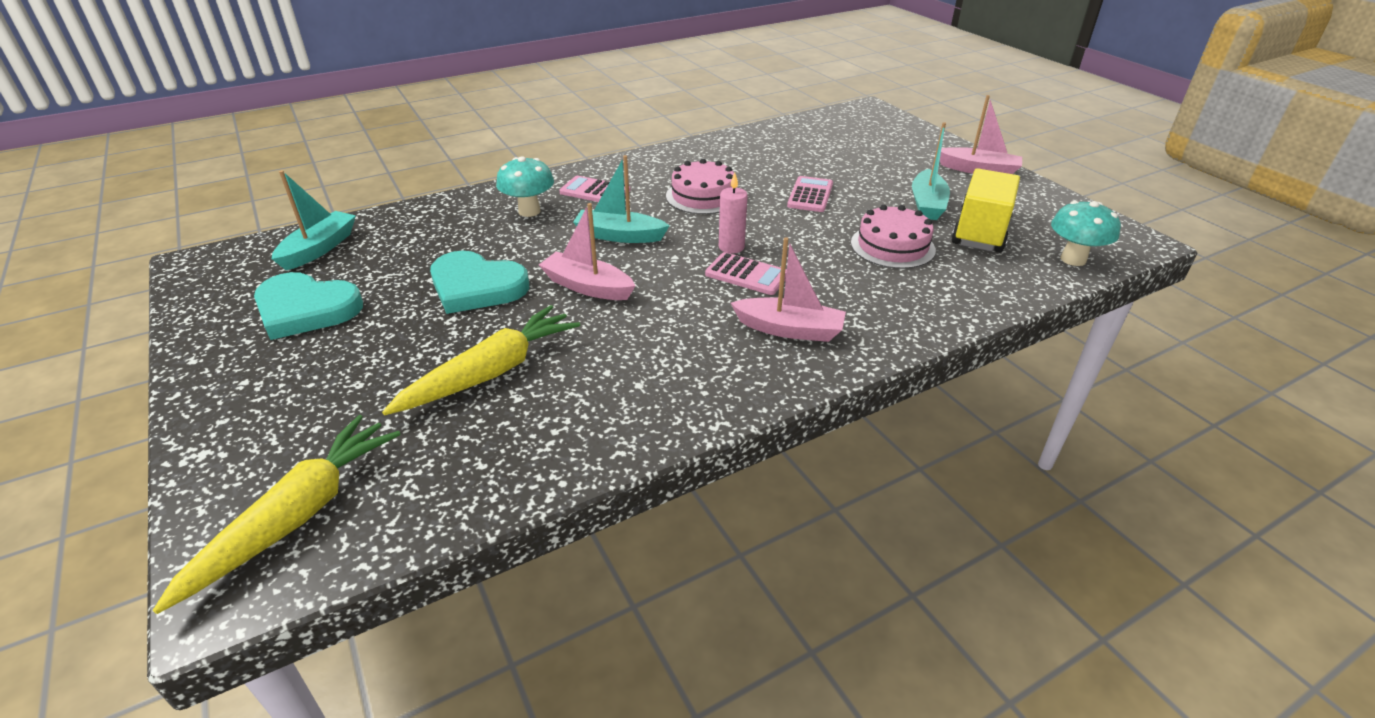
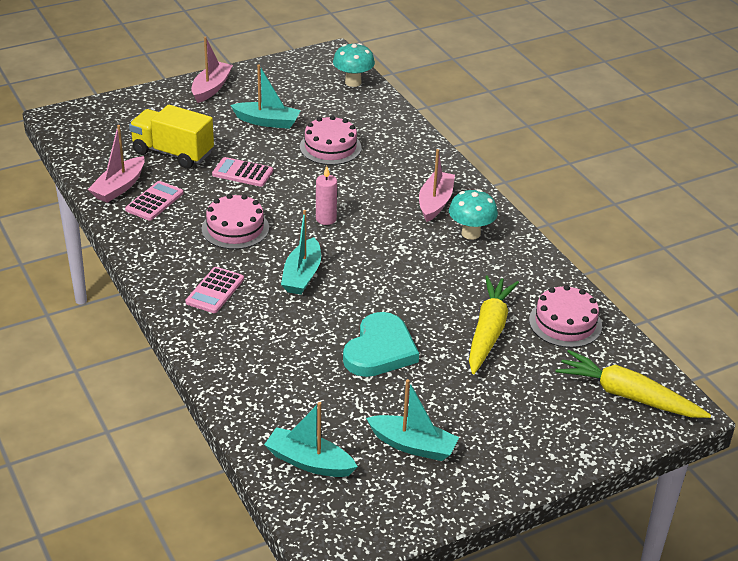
camera: 90 degrees left, 0 degrees up
(306, 309) = (413, 445): turquoise heart -> turquoise boat
(491, 372) = (488, 331): yellow carrot -> yellow carrot turned 60 degrees clockwise
(493, 452) = (565, 323): none -> pink cake
(529, 211) = (249, 330): turquoise mushroom -> turquoise mushroom (471, 233)
(587, 287) = (381, 291): pink boat -> pink boat (119, 187)
(747, 275) = (367, 214): pink calculator -> pink calculator (154, 201)
(980, 231) = (312, 108): yellow truck -> yellow truck (173, 153)

